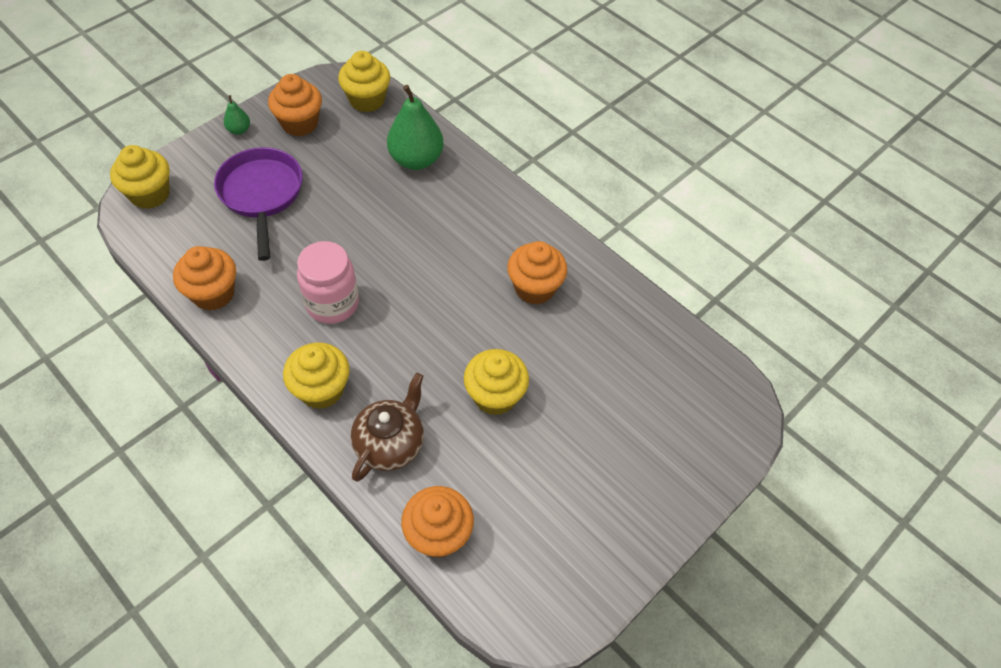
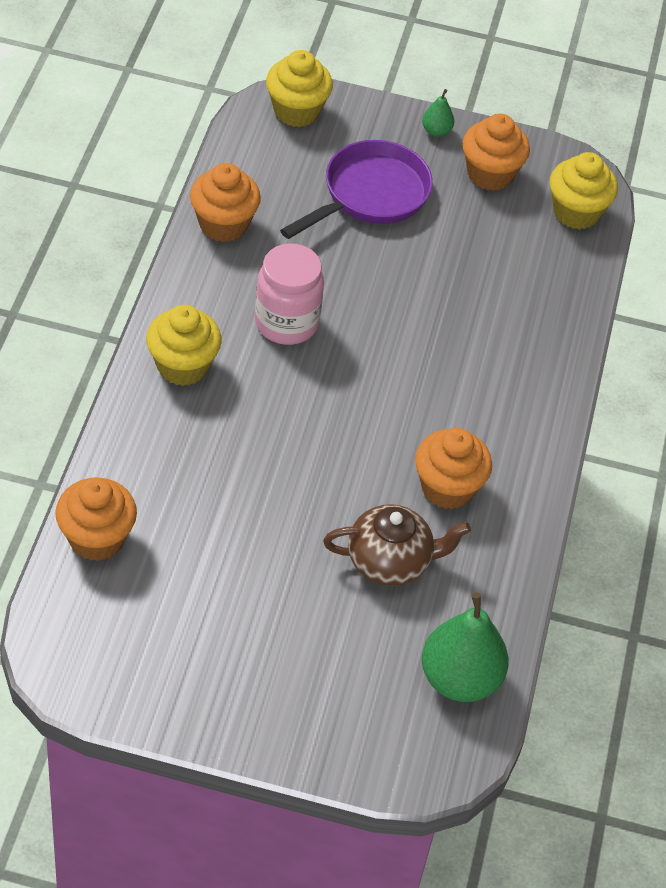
camera: 55 degrees right, 5 degrees down
(390, 444) = (164, 452): brown teapot -> brown teapot (390, 562)
(416, 159) = (531, 298): green pear -> green pear (460, 679)
(495, 396) = (283, 514): yellow cupcake -> none

